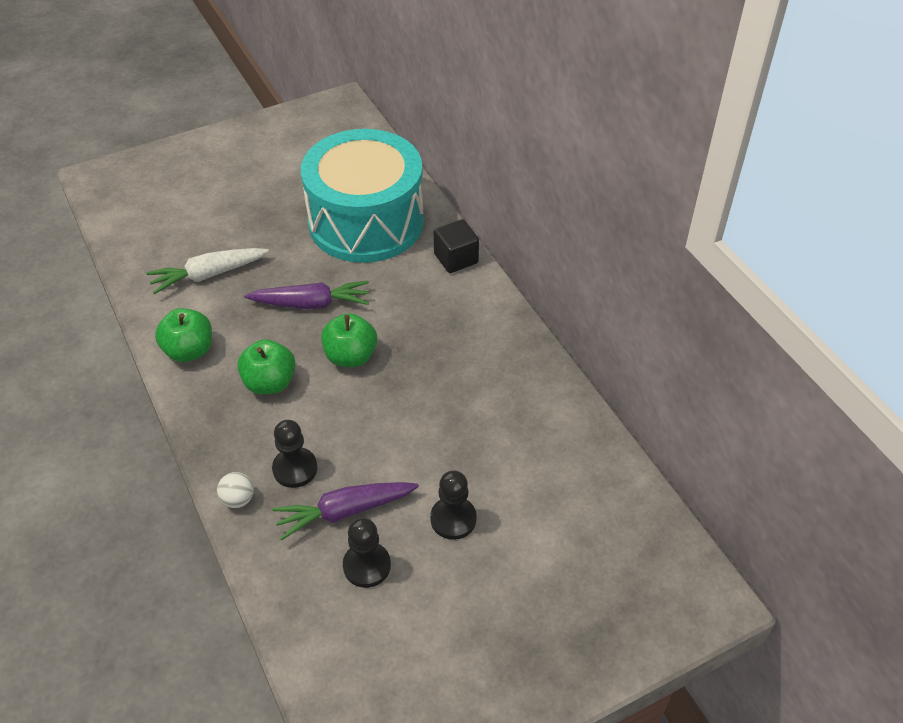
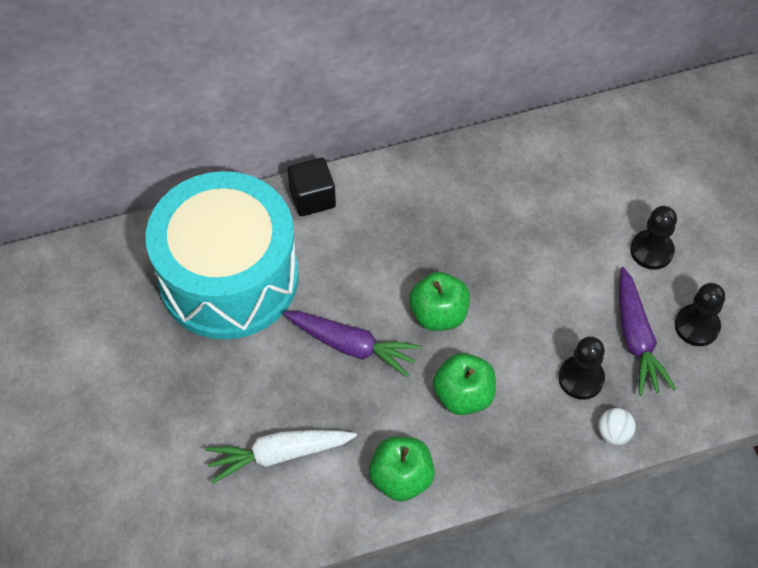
camera: 80 degrees left, 10 degrees up
(208, 275) = (279, 455): white carrot -> white carrot turned 90 degrees clockwise
(311, 303) = (351, 346): purple carrot -> purple carrot turned 105 degrees clockwise

